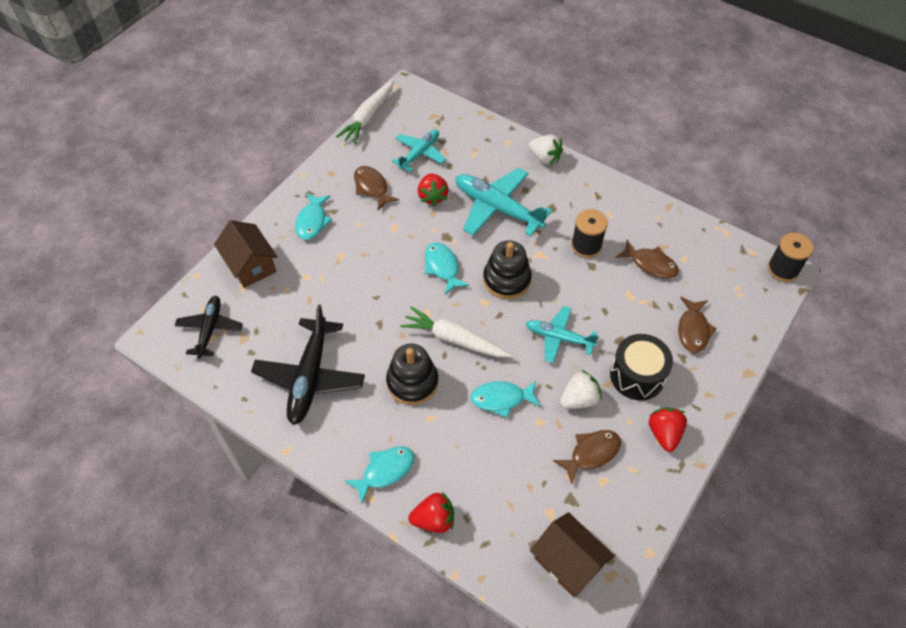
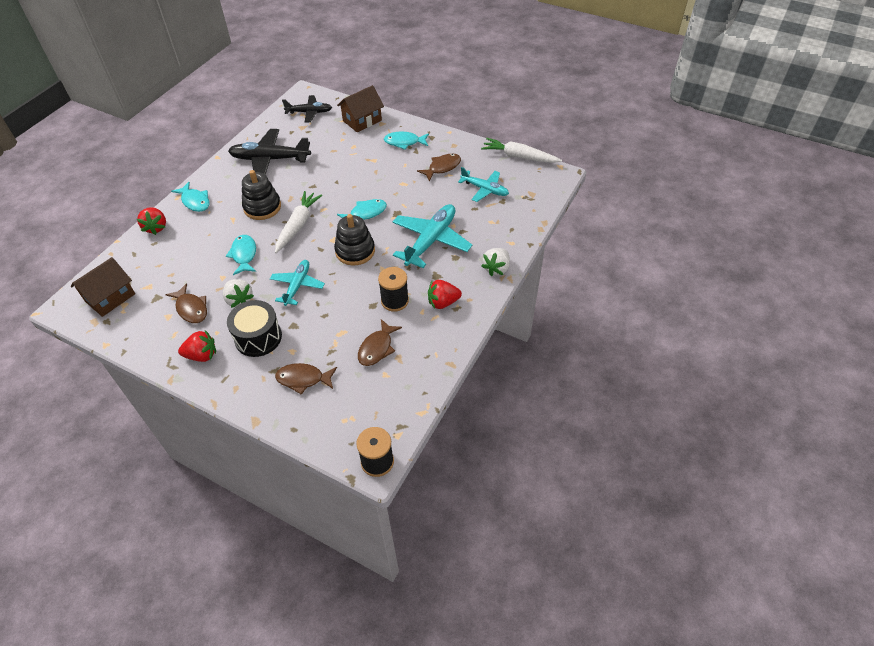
camera: 85 degrees right, 5 degrees down
(432, 196) = (438, 201): red strawberry -> red strawberry (443, 302)

